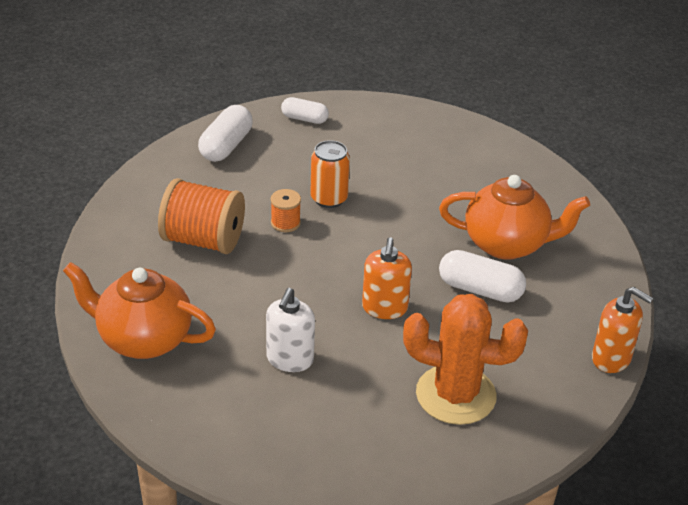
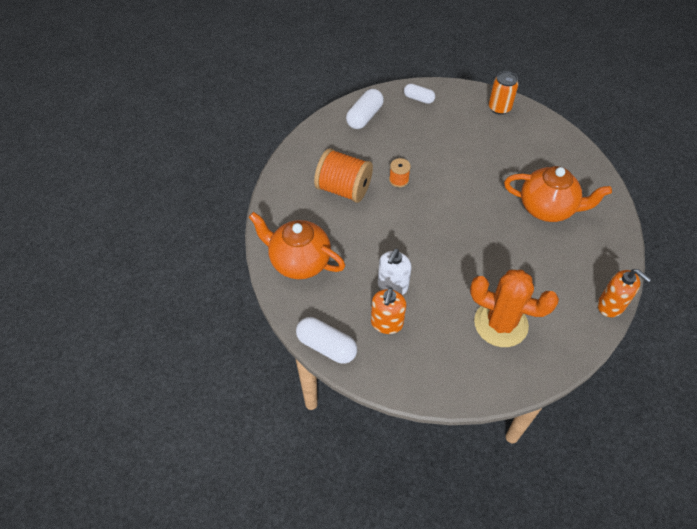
camera: 10 degrees right, 15 degrees up
(329, 198) = (429, 163): orange can -> orange can (499, 108)
(384, 308) = (459, 252): orange soap dispenser -> orange soap dispenser (386, 323)
(480, 289) = (525, 243): white capsule -> white capsule (326, 346)

